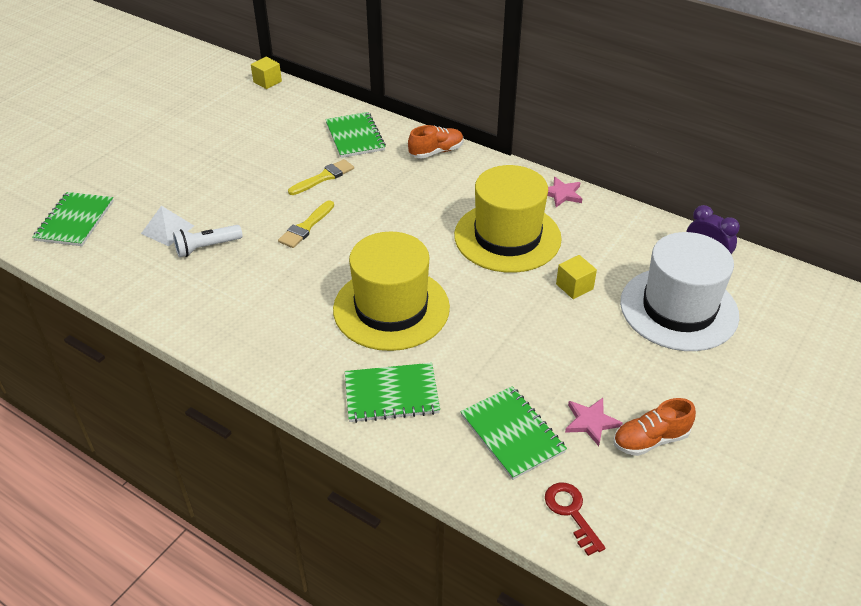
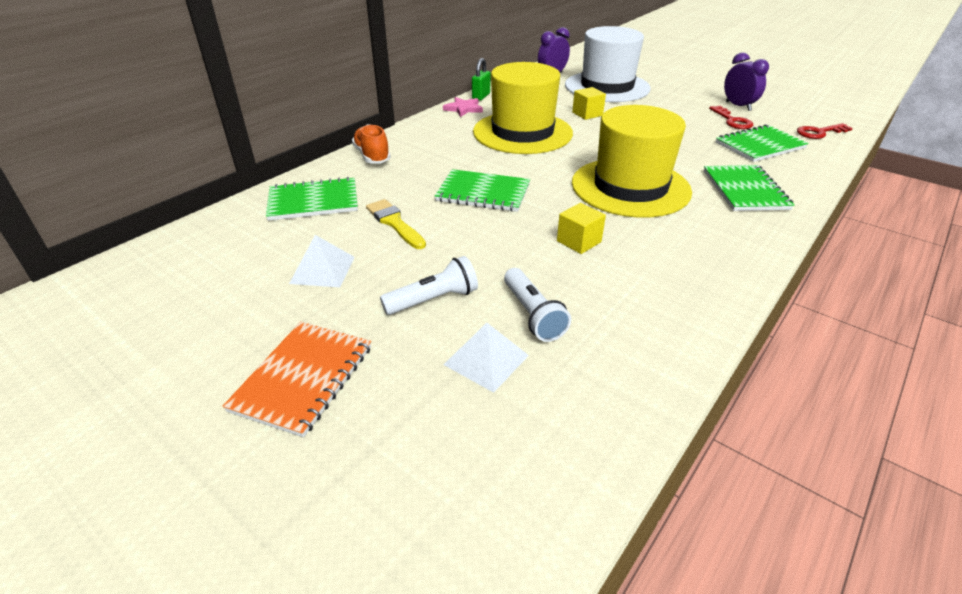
camera: 85 degrees left, 5 degrees down
(75, 221) = (441, 502): green notebook -> green notebook (483, 193)
(165, 167) = (303, 378): none -> orange notebook
(228, 204) = (433, 300): none -> white flashlight
(265, 156) = (323, 270): none -> white pyramid
(267, 82) = (103, 273): yellow cube -> yellow cube (579, 241)
(306, 227) = (495, 235): yellow brush -> none
(591, 422) = (732, 120): pink star -> red key
(603, 203) = (481, 96): none -> green padlock
(650, 440) = (738, 106): orange shoe -> purple clock

